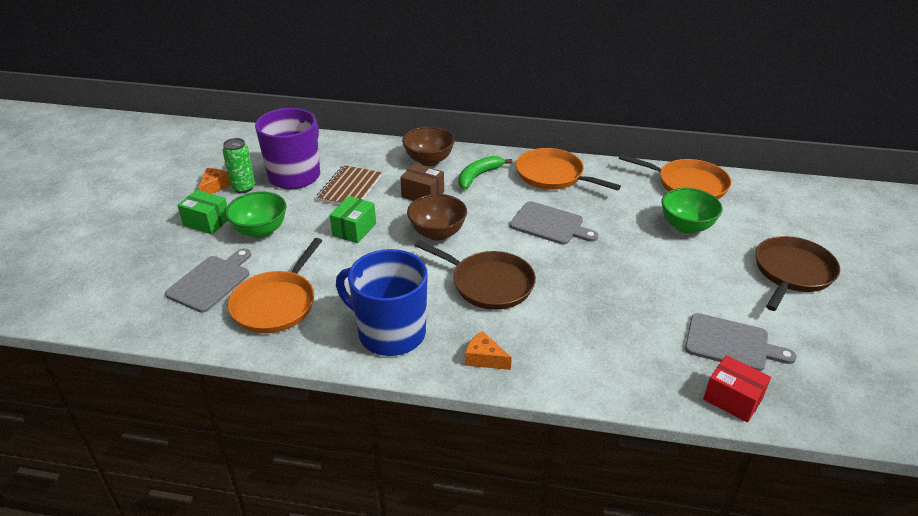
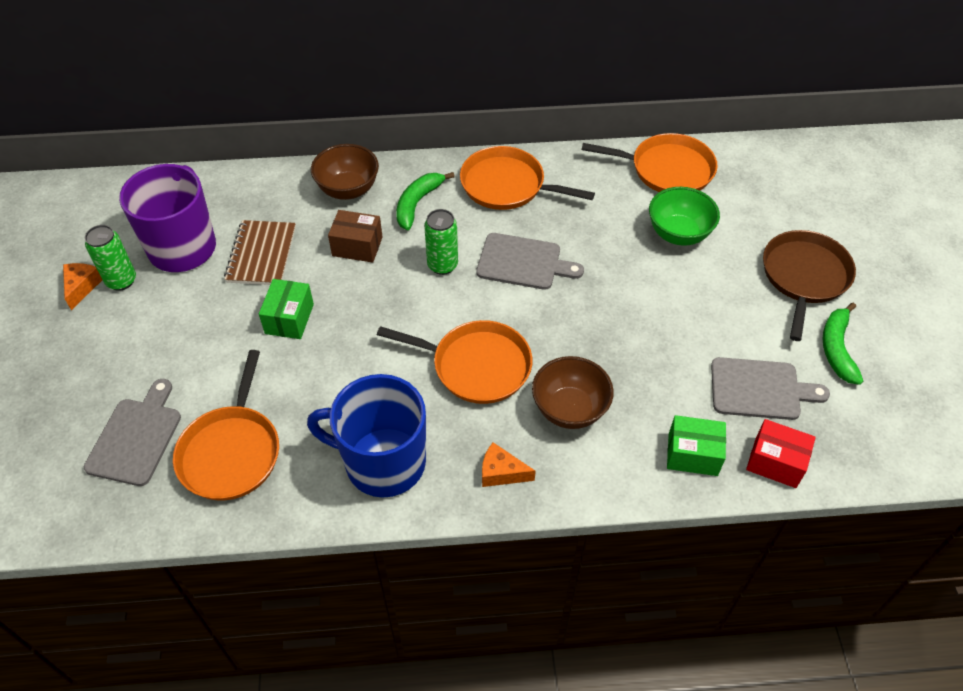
camera: 15 degrees left, 15 degrees up
(207, 222) = (94, 346): green box -> green box (692, 454)
(260, 230) = (170, 345): green bowl -> none
(437, 233) = (393, 303): brown bowl -> brown bowl (569, 409)
(484, 216) = (442, 265): none -> green can
(489, 284) = (477, 366): brown pan -> orange pan
(811, 328) = (837, 349): none -> green banana

